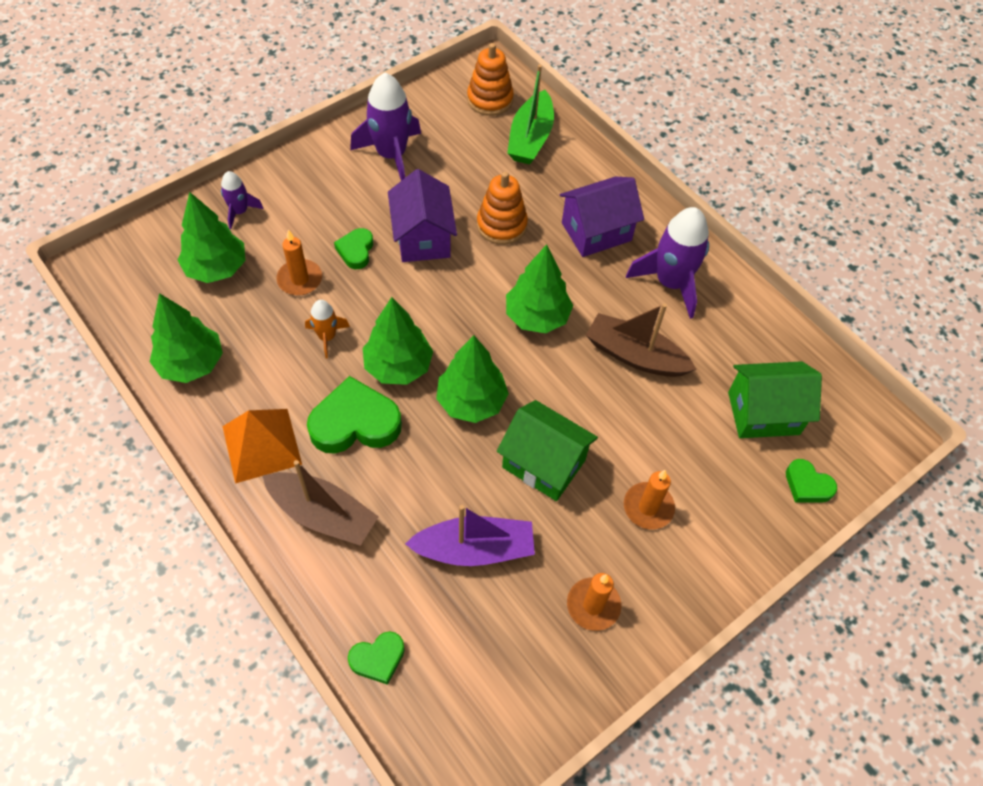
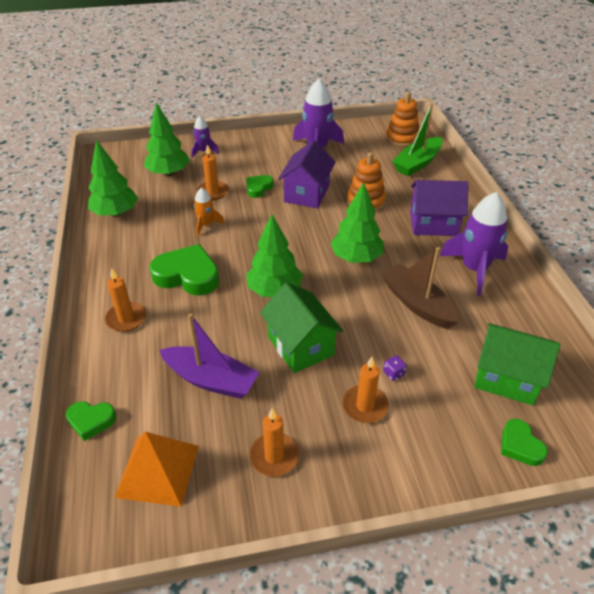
camera: 30 degrees right, 15 degrees down
(261, 445) = (120, 267): orange pyramid -> orange pyramid (157, 471)
(323, 514) = (126, 318): brown boat -> orange candle
(398, 366) = (239, 254): green tree -> none
(656, 456) = (393, 373): none -> purple dice

